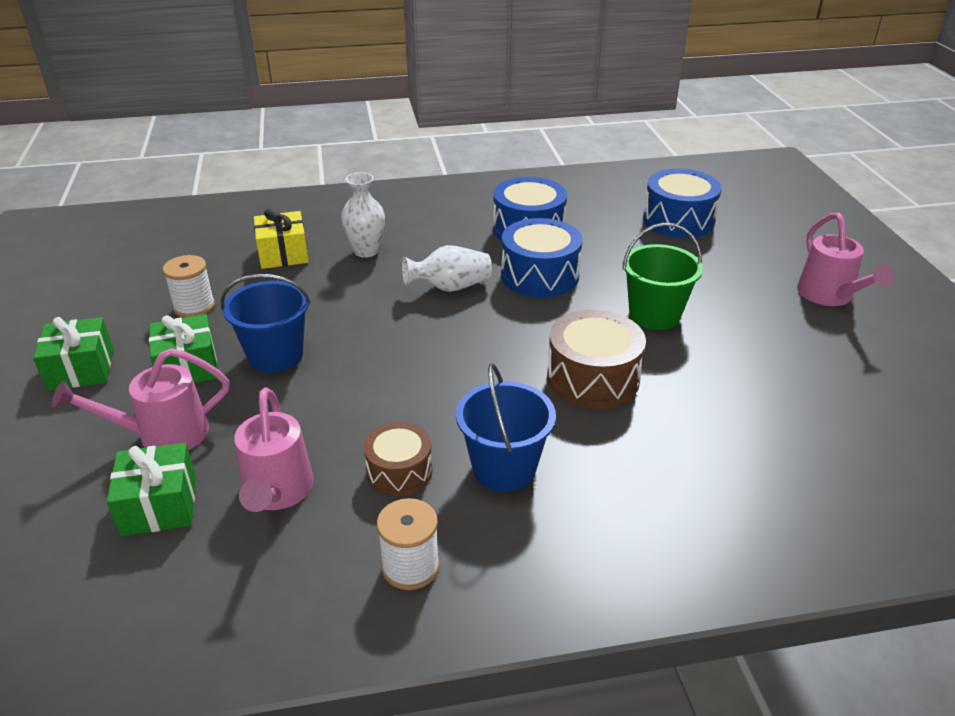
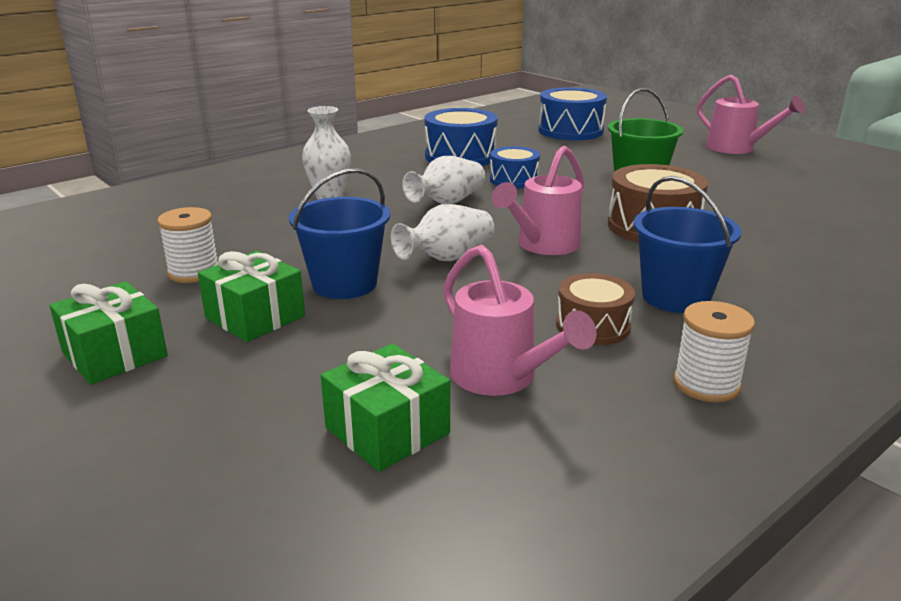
camera: 30 degrees left, 10 degrees down
(162, 435) = (305, 375): pink watering can -> pink watering can (542, 245)
(283, 254) = (242, 215): yellow gift -> none
(376, 354) = (447, 258): none -> white vase
(540, 275) = (514, 180): blue drum -> blue drum, size x0.63

